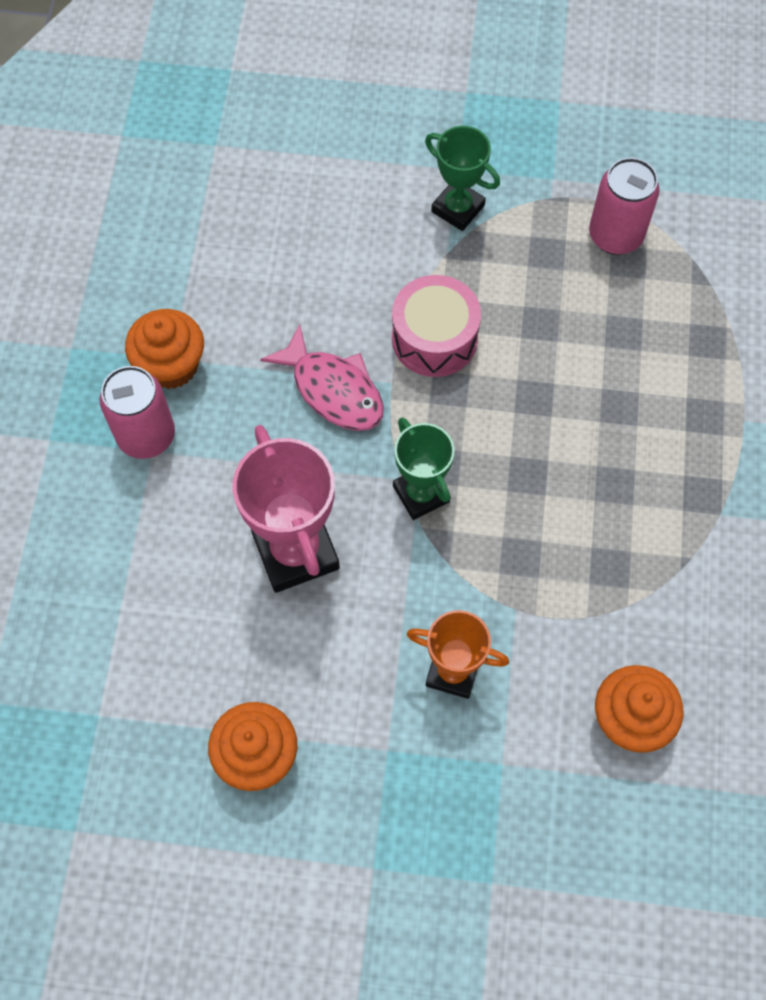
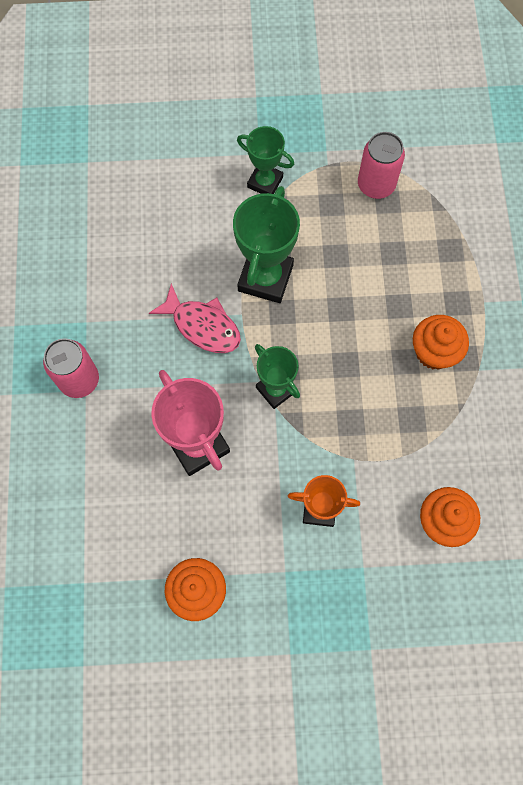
camera: 10 degrees left, 5 degrees up
(171, 365) = (87, 327): orange cupcake -> orange cupcake (434, 352)
(434, 338) = (265, 278): pink drum -> green trophy

